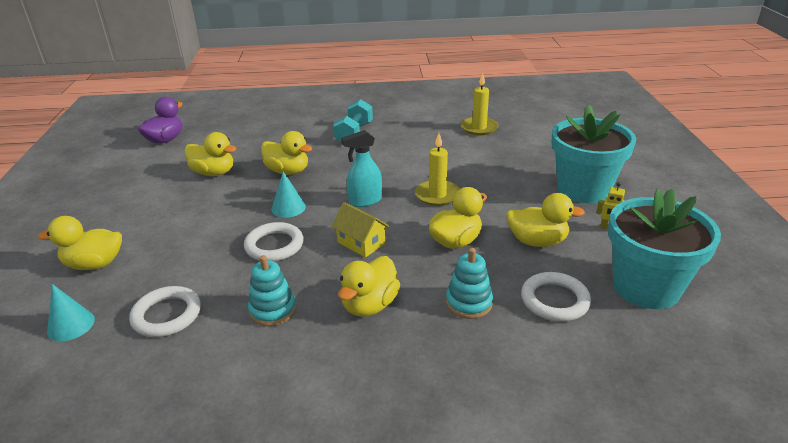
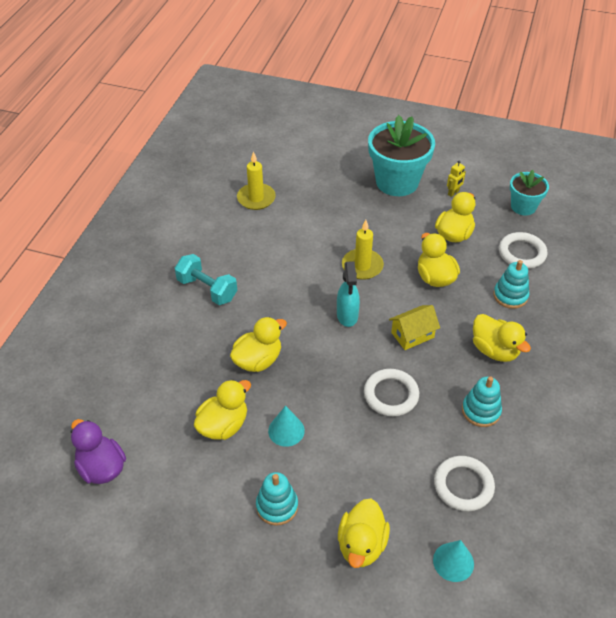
camera: 70 degrees left, 15 degrees up
(135, 213) = (277, 506): none -> turquoise stacking toy
(288, 208) = (331, 373): turquoise cone -> turquoise cone (286, 430)
(646, 287) = (523, 207): turquoise flower pot -> turquoise flower pot, size x0.57

